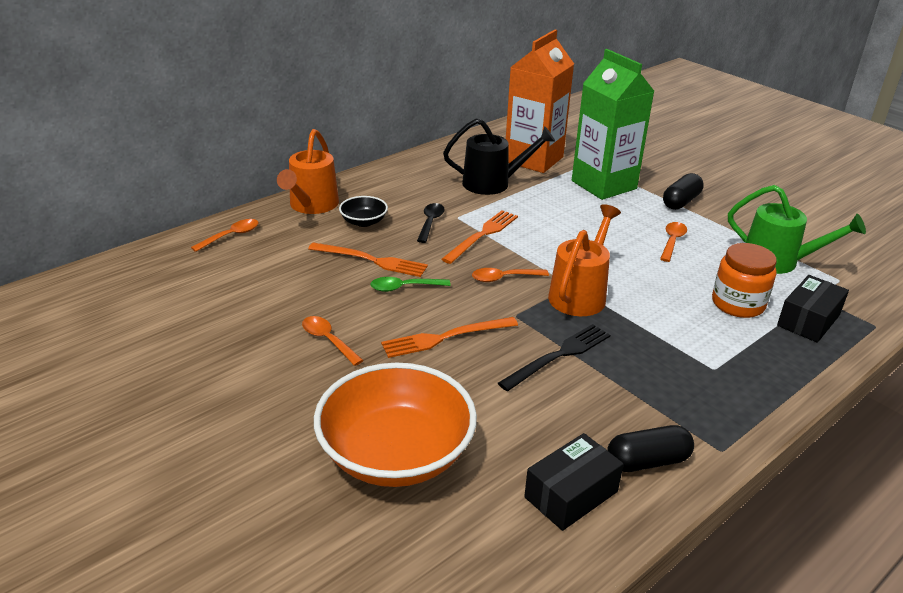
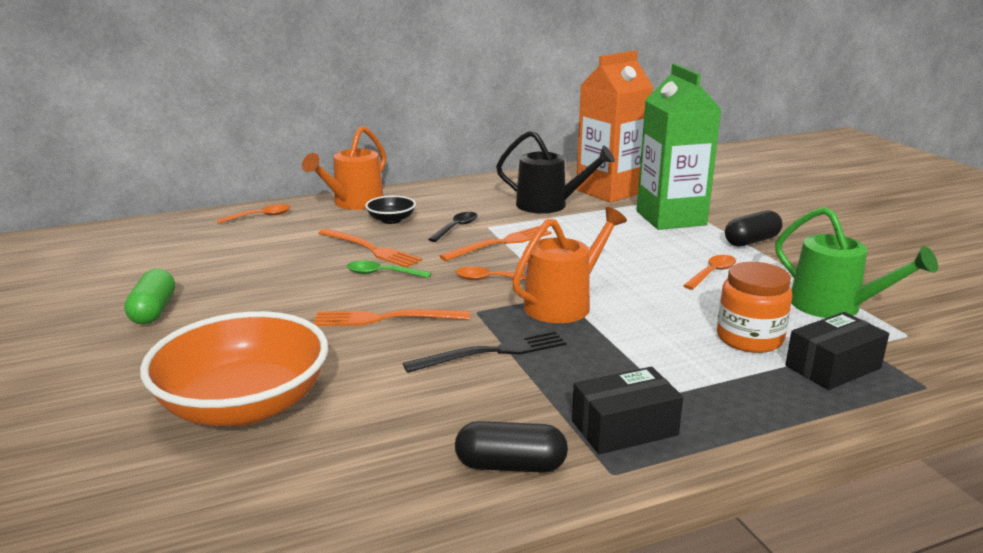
camera: 20 degrees right, 10 degrees down
(222, 369) = (153, 311): none -> green capsule
(328, 340) = (270, 303): orange spoon -> none
(571, 494) = (393, 478): black box -> black box (624, 428)

